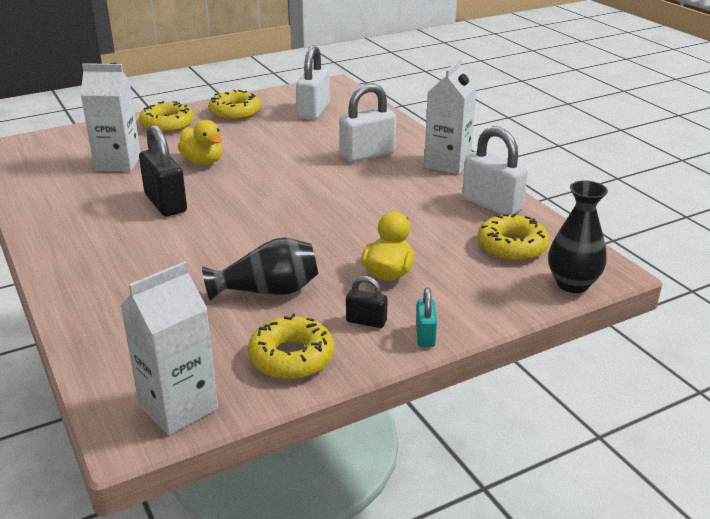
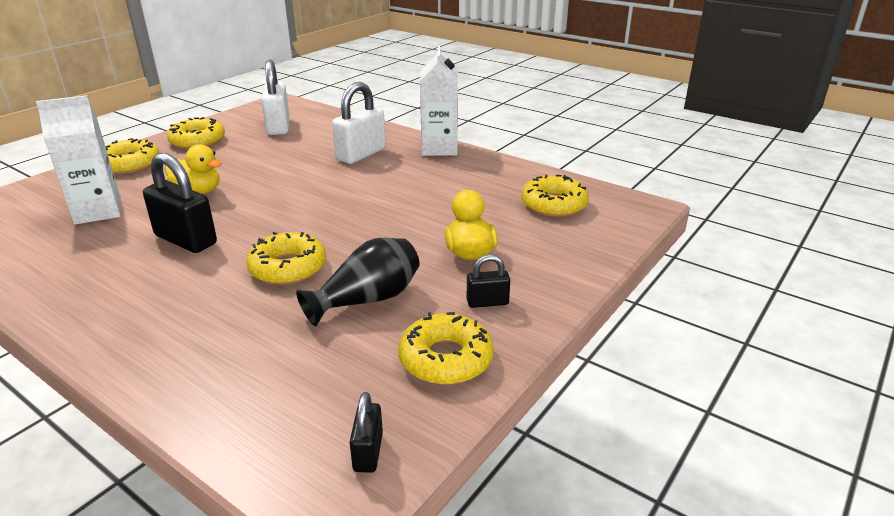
camera: 25 degrees left, 0 degrees up
(178, 407) = (368, 452): white carton -> black padlock
(226, 247) = (288, 267): none -> yellow donut
(425, 335) = (551, 300): turquoise padlock -> none
(492, 204) = (506, 174): white padlock -> none
(572, 284) = (629, 223): black vase -> none

